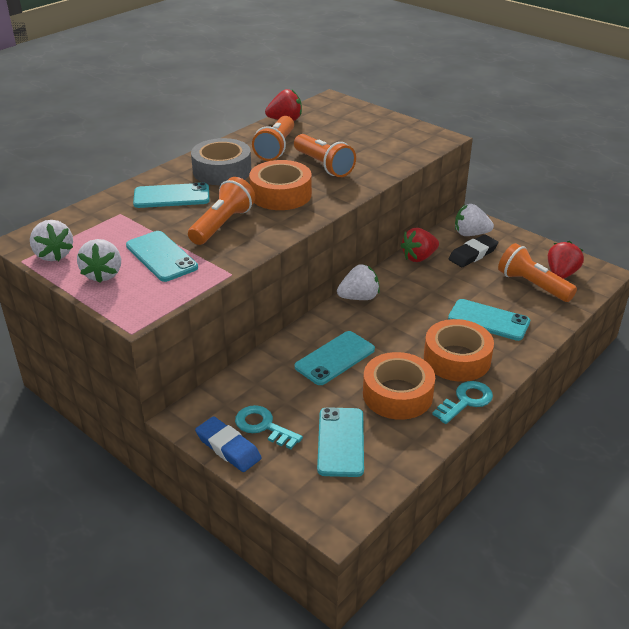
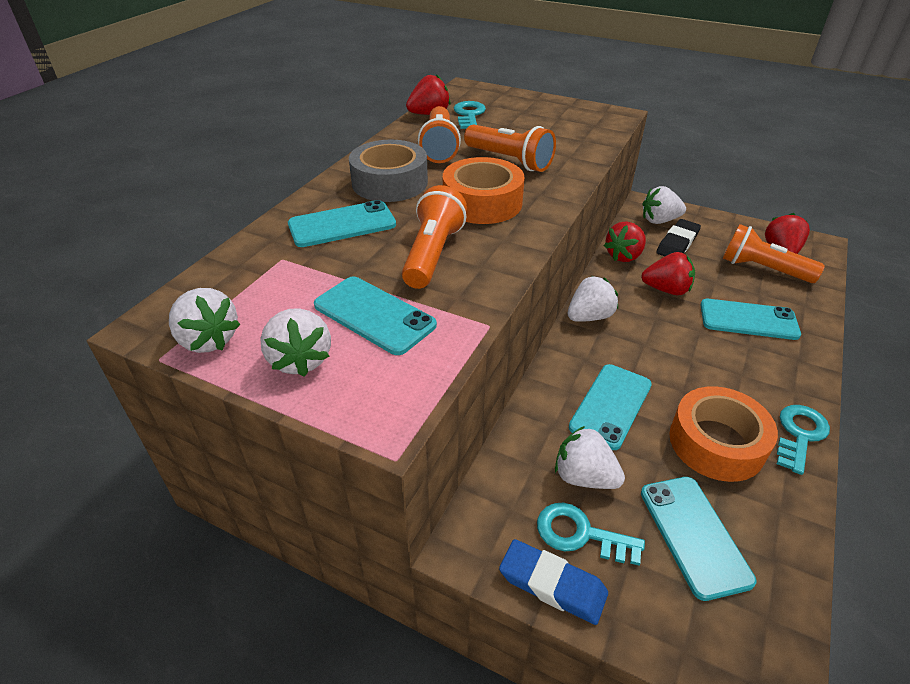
camera: 15 degrees left, 5 degrees up
(287, 396) = (584, 477): none -> white strawberry
(317, 124) = (469, 115): none -> turquoise key
(436, 288) = (666, 290): none -> red strawberry
(457, 359) = (749, 377): orange tape -> none

